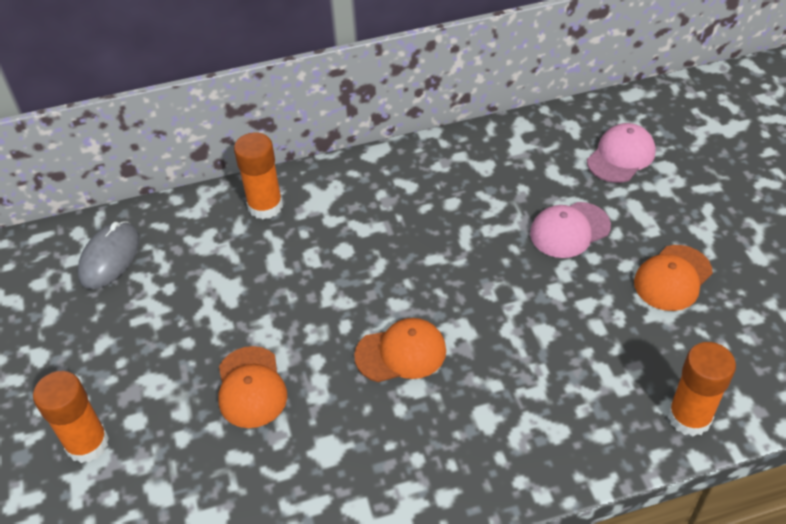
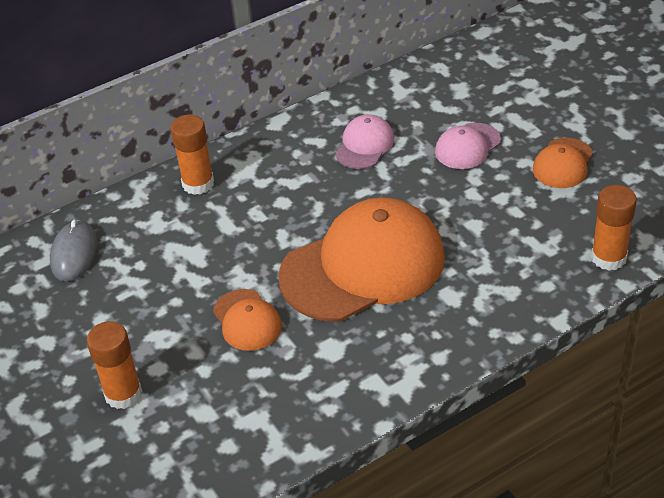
camera: 15 degrees left, 5 degrees down
(401, 353) = (363, 266): orange cap -> orange cap, size x2.16
(621, 156) = (490, 82): pink cap -> pink cap (364, 145)

